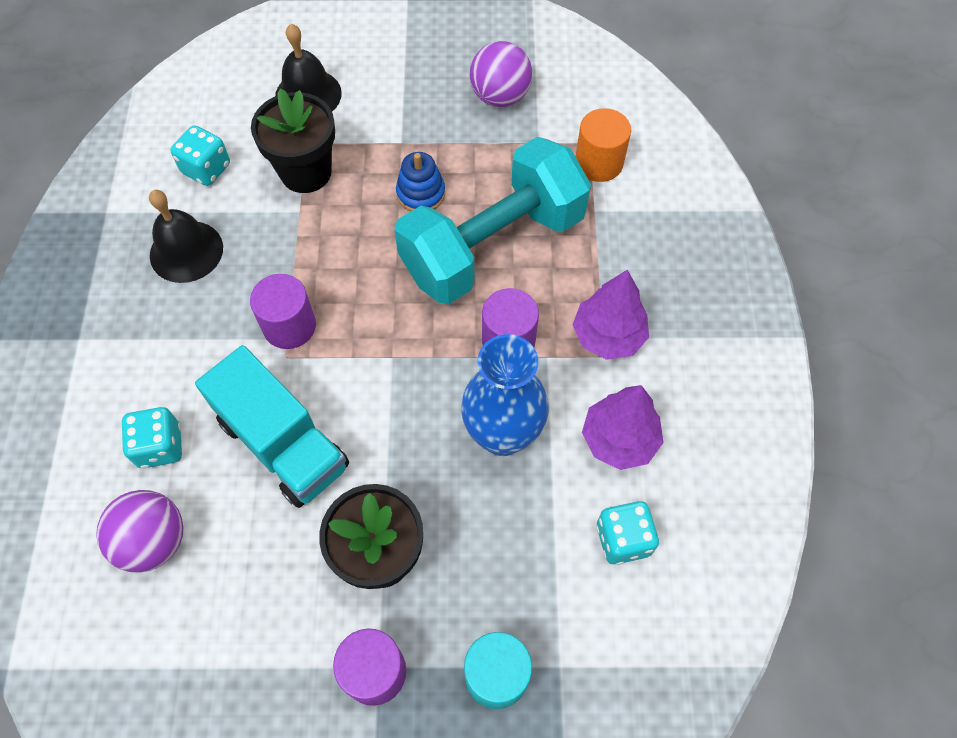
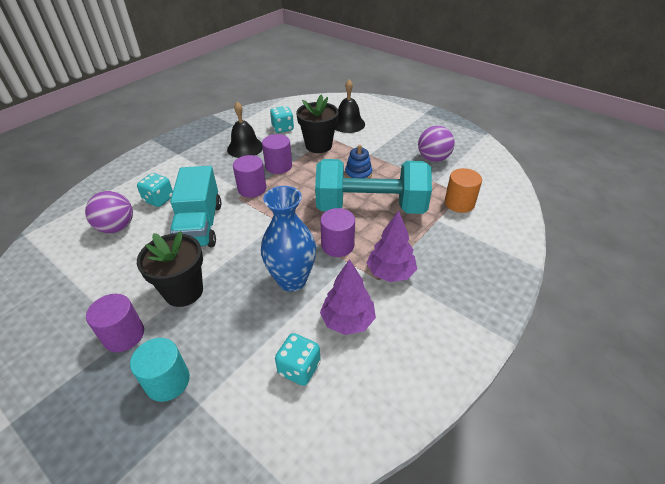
camera: 40 degrees right, 20 degrees down
(285, 255) = (278, 166): none -> purple cylinder

